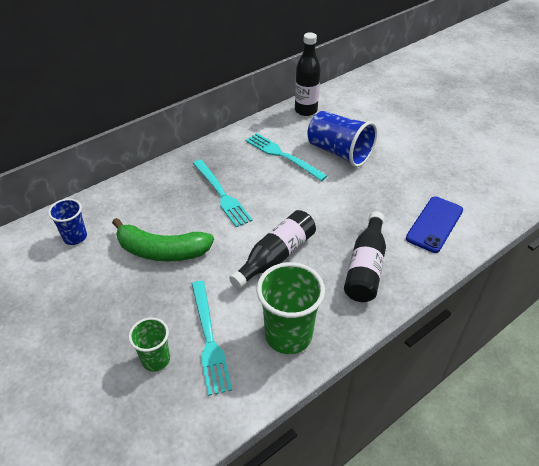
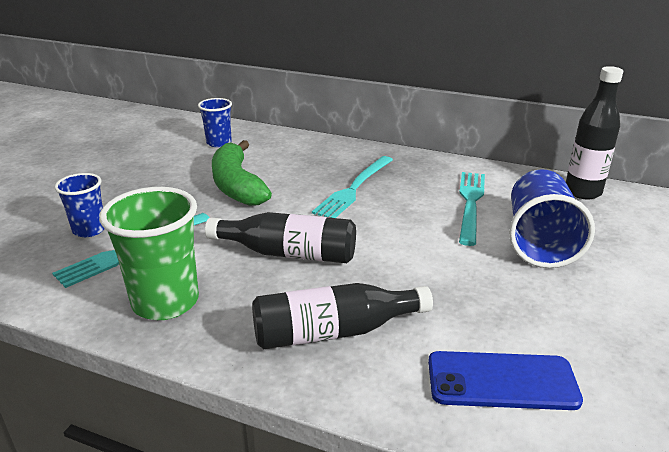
camera: 60 degrees right, 15 degrees down
(156, 359) = (89, 230): green cup -> blue cup

